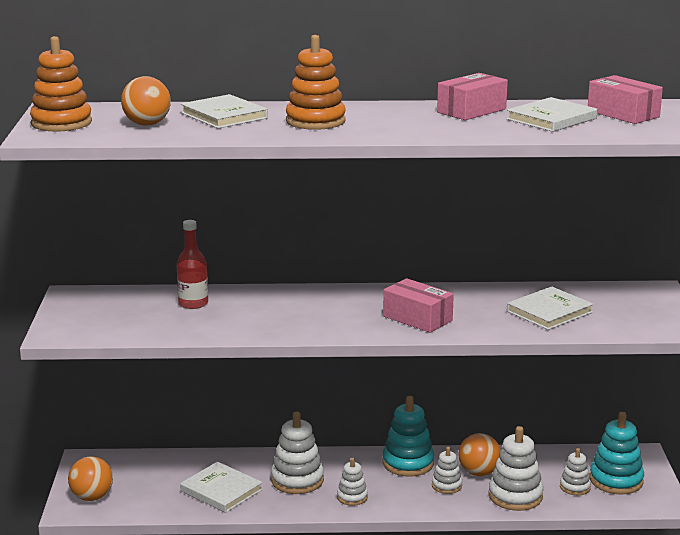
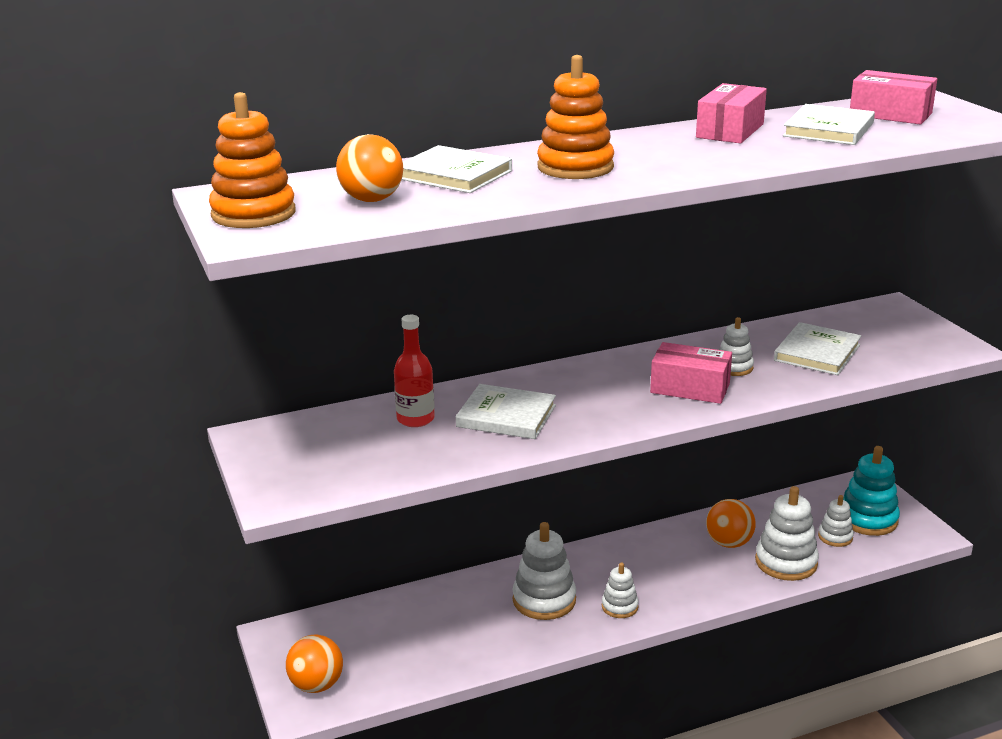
camera: 20 degrees left, 5 degrees up
(221, 490) = (467, 635): white book -> white book (506, 416)
(408, 463) = (647, 549): turquoise stacking toy -> none
(446, 486) = (708, 567): white stacking toy -> white stacking toy (734, 367)

